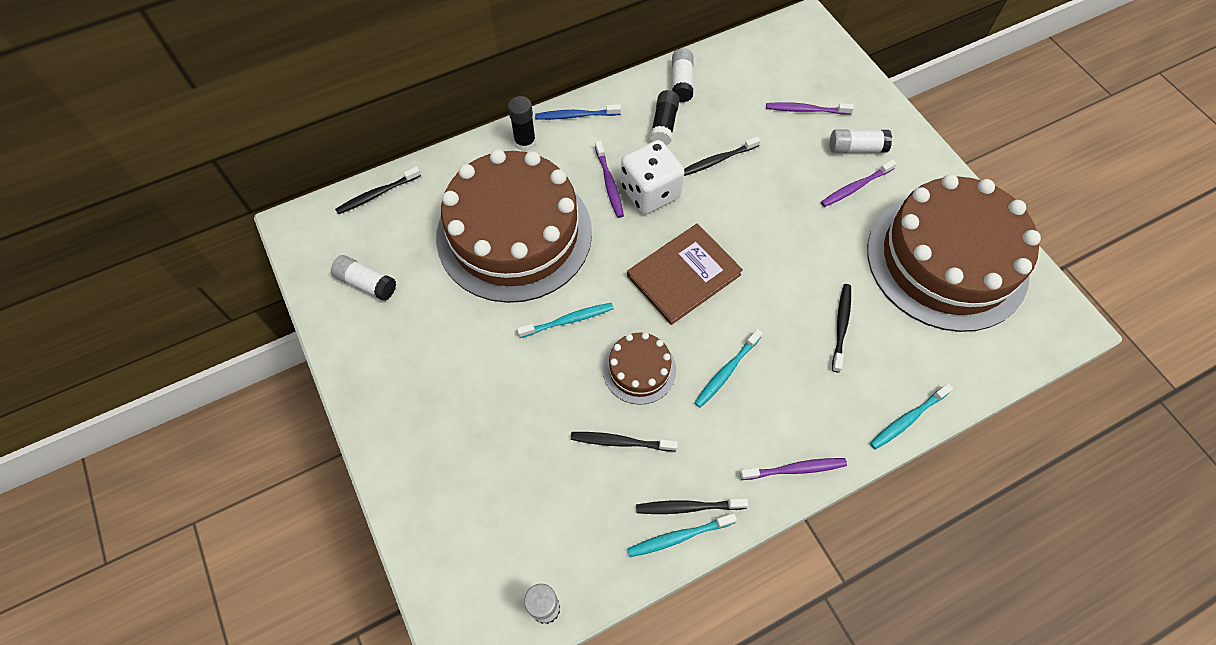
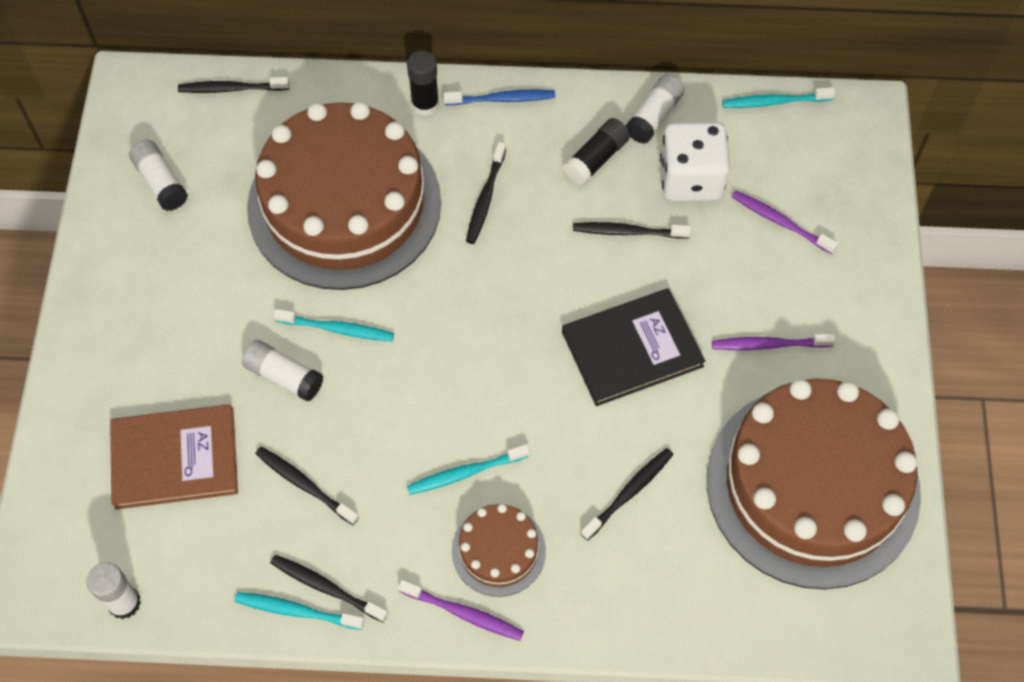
camera: 30 degrees right, 0 degrees up
(575, 115) = (502, 99): blue toothbrush -> blue toothbrush turned 150 degrees clockwise
(609, 184) = (485, 198): purple toothbrush -> black toothbrush
(639, 369) = (375, 420): brown cake -> brown cake (498, 550)
(650, 192) = (524, 231): white dice -> white dice (690, 179)
(683, 275) = (494, 344): brown book -> brown book (175, 458)
(774, 232) = (632, 349): none -> black book
(856, 148) = (807, 299): white glue stick -> white glue stick (284, 376)
(907, 419) = (625, 632): turquoise toothbrush -> turquoise toothbrush (774, 102)

